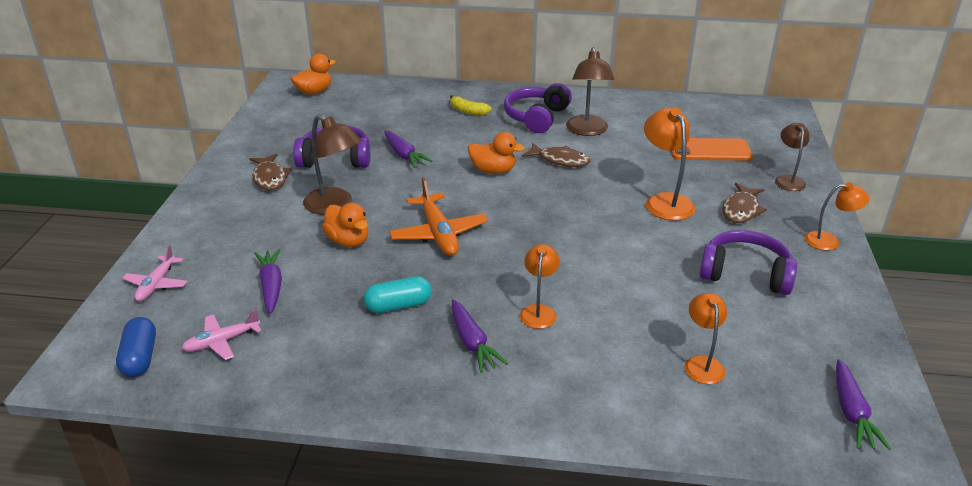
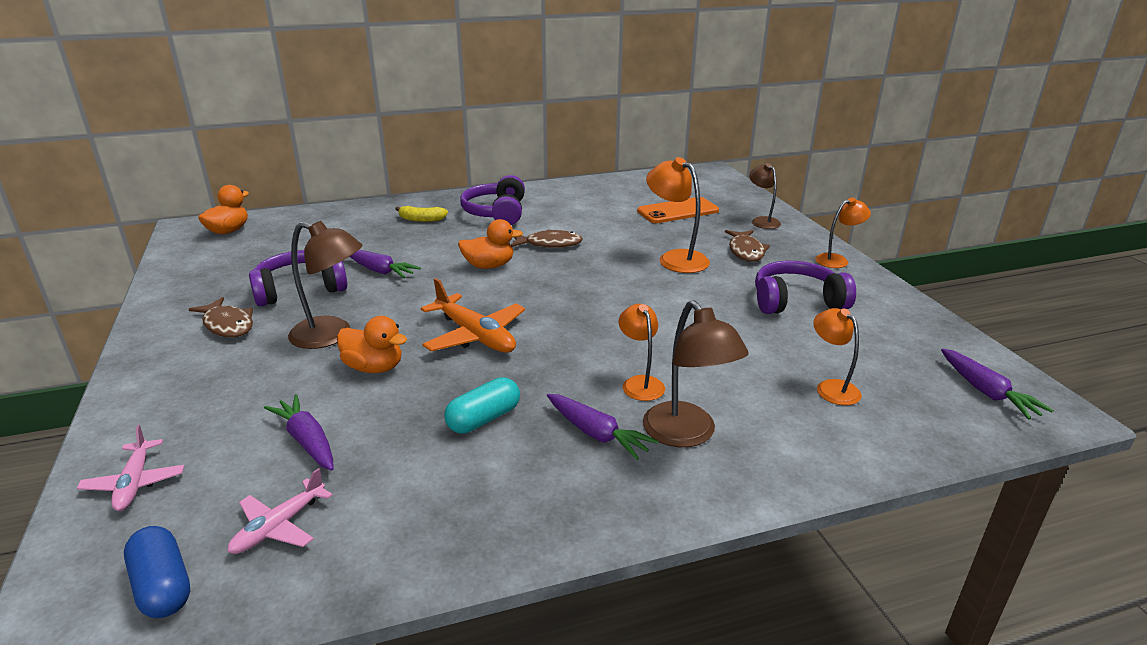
camera: 25 degrees left, 5 degrees down
(587, 131) = (555, 215): brown lamp -> brown lamp (687, 434)

